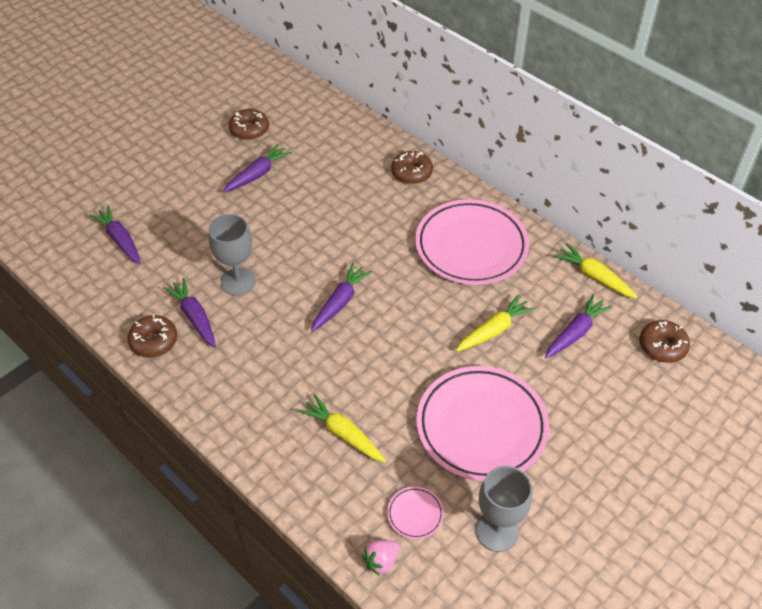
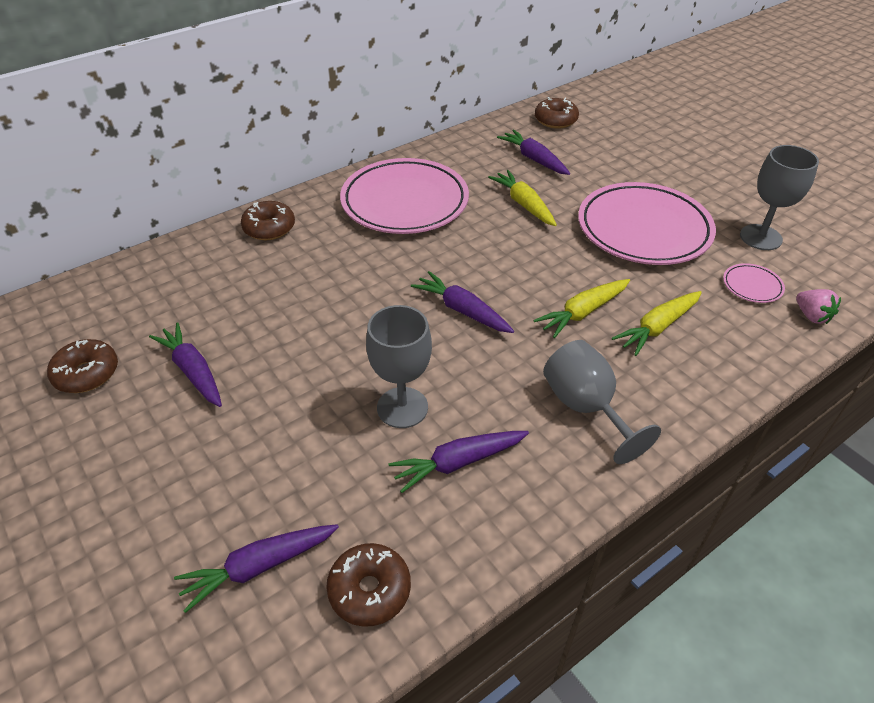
camera: 80 degrees left, 5 degrees down
(154, 341) = (497, 517): brown donut -> brown donut (369, 590)
(249, 385) = (585, 407): none -> grey goblet
(594, 277) = (468, 138): yellow carrot -> yellow carrot (583, 313)

